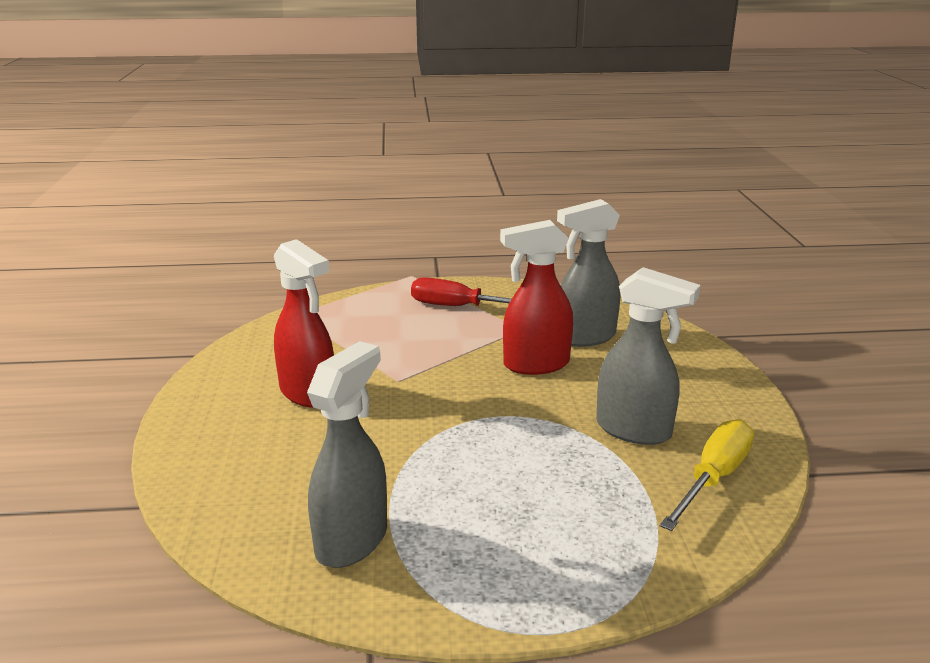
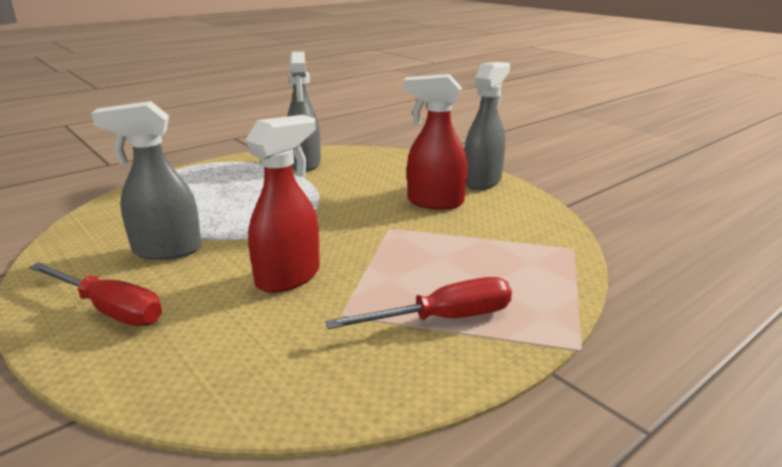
camera: 145 degrees right, 0 degrees up
(585, 337) = (257, 330): grey spray bottle -> grey spray bottle (482, 181)
(693, 385) = (109, 309): none -> red screwdriver
(713, 478) = (97, 238): yellow screwdriver -> none

